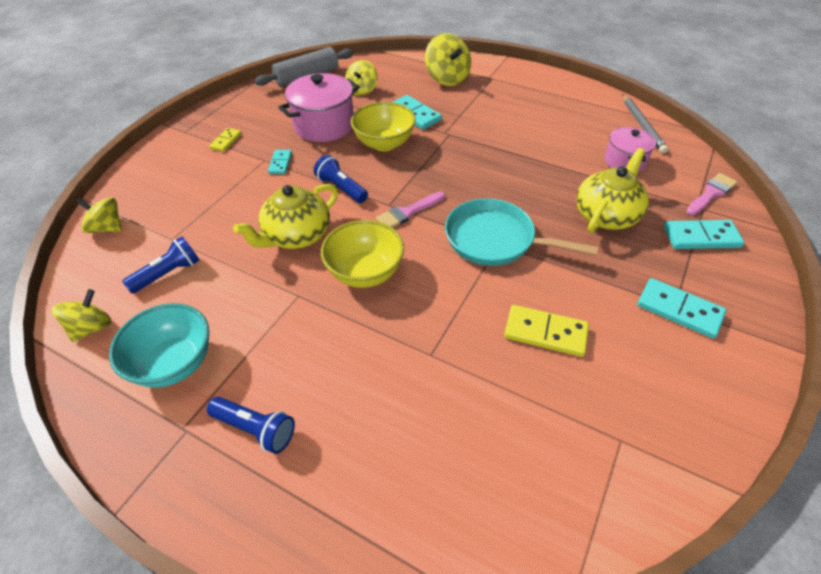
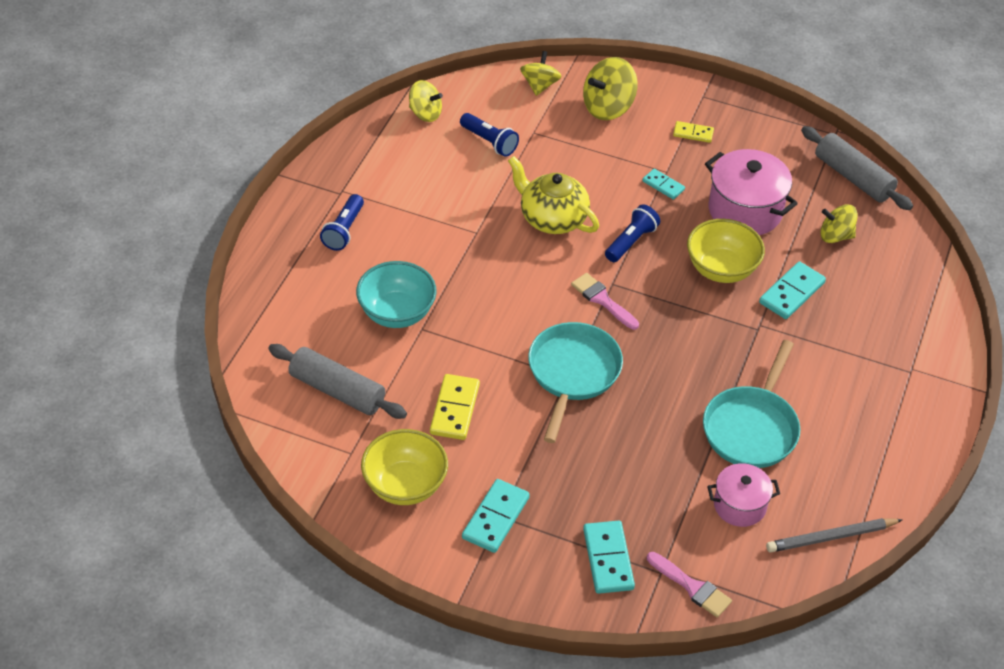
camera: 80 degrees right, 0 degrees up
(174, 363) = (396, 171): turquoise bowl -> turquoise bowl (397, 313)
(280, 163) = (663, 185): turquoise domino -> turquoise domino turned 45 degrees clockwise
(365, 273) = (510, 275): yellow bowl -> yellow bowl (405, 485)
(447, 78) = (893, 322): yellow spinning top -> yellow spinning top (608, 107)
(525, 451) = (337, 390): none -> grey rolling pin
(548, 147) = (752, 428): none -> turquoise pan
(606, 215) = (630, 474): yellow teapot -> none

